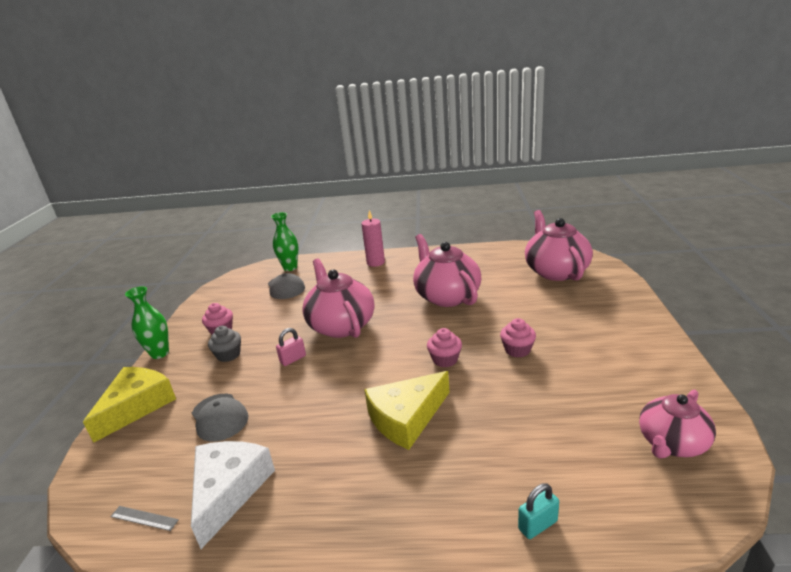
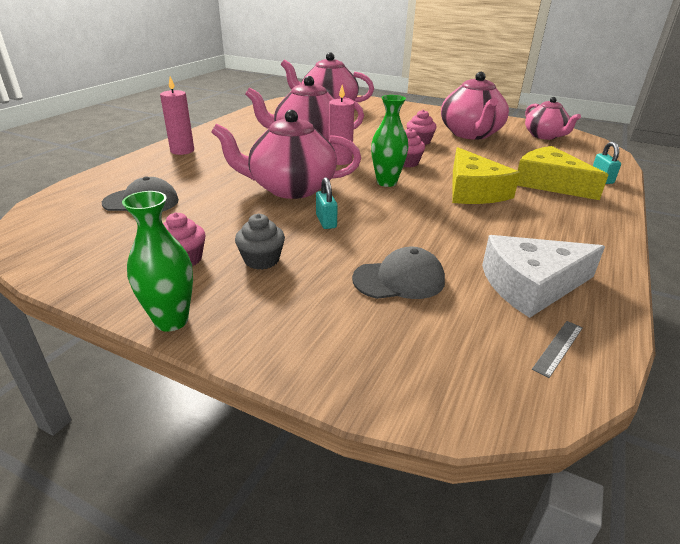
camera: 70 degrees left, 5 degrees up
(137, 406) = (309, 350): yellow cheese -> yellow cheese (549, 183)
(228, 490) = (531, 285): white cheese -> white cheese turned 45 degrees counterclockwise
(290, 268) = (89, 191): green vase -> green vase (386, 182)
(293, 359) = (326, 222): pink padlock -> turquoise padlock
(416, 325) = (340, 161): none -> pink candle
(590, 377) = (471, 134): none -> pink teapot

